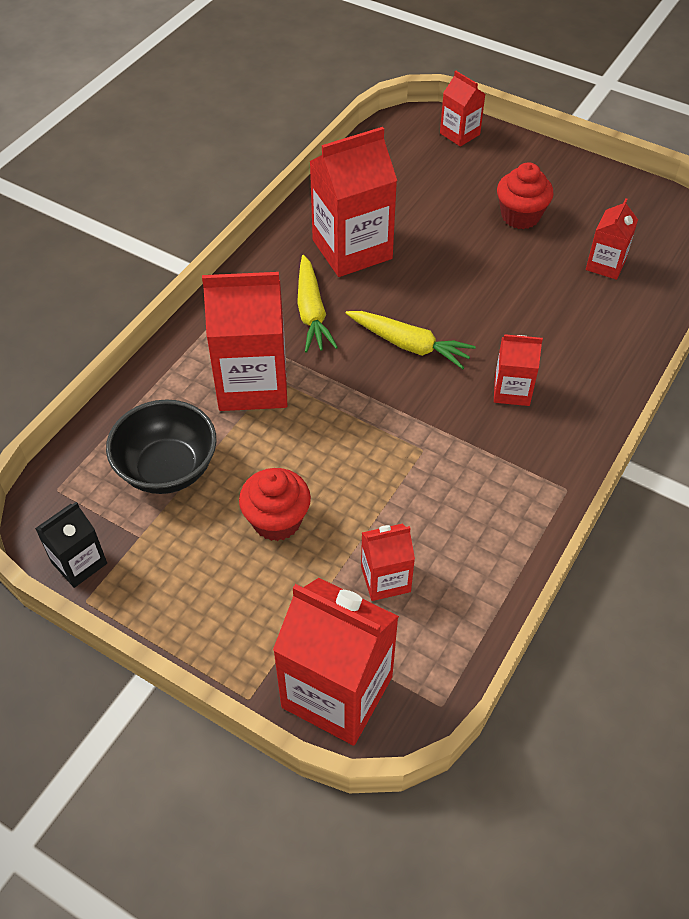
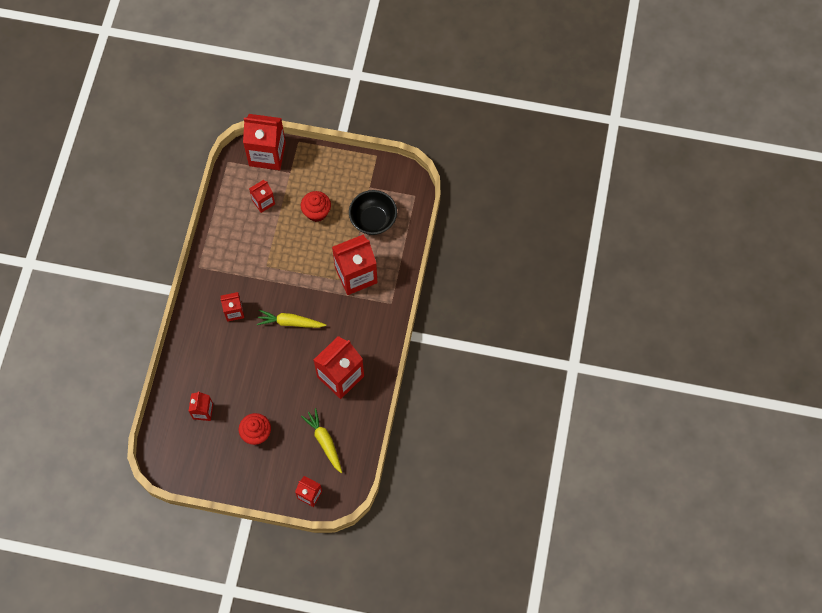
camera: 160 degrees right, 15 degrees up
(79, 563) = (387, 169): black carton -> none
(312, 312) = (345, 326): yellow carrot -> yellow carrot (324, 441)

